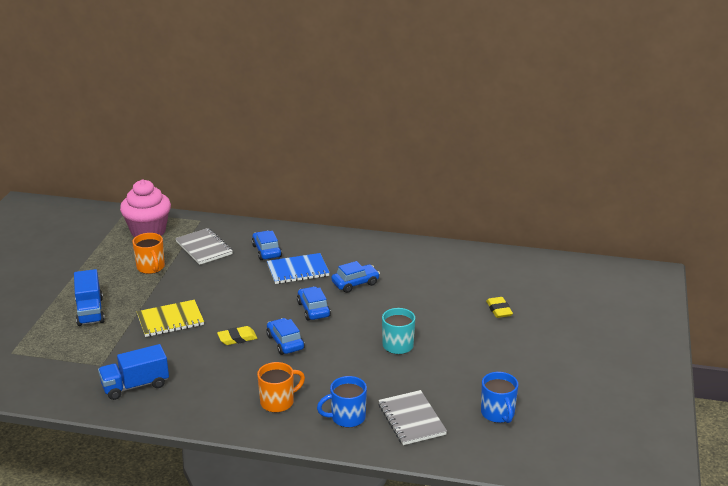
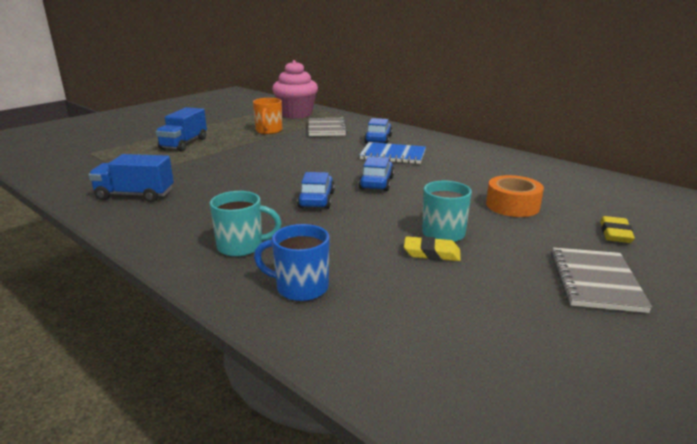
camera: 30 degrees right, 5 degrees down
(170, 320) = (235, 161): yellow notebook -> none
(237, 338) = (274, 186): yellow eraser -> yellow eraser (431, 253)
(278, 402) = (241, 246): orange mug -> turquoise mug
(355, 283) = (443, 174): blue car -> none
(411, 419) = (386, 320): grey notebook -> grey notebook (595, 281)
(425, 303) = (512, 205): none -> orange tape
(498, 413) = (539, 360): blue mug -> none

